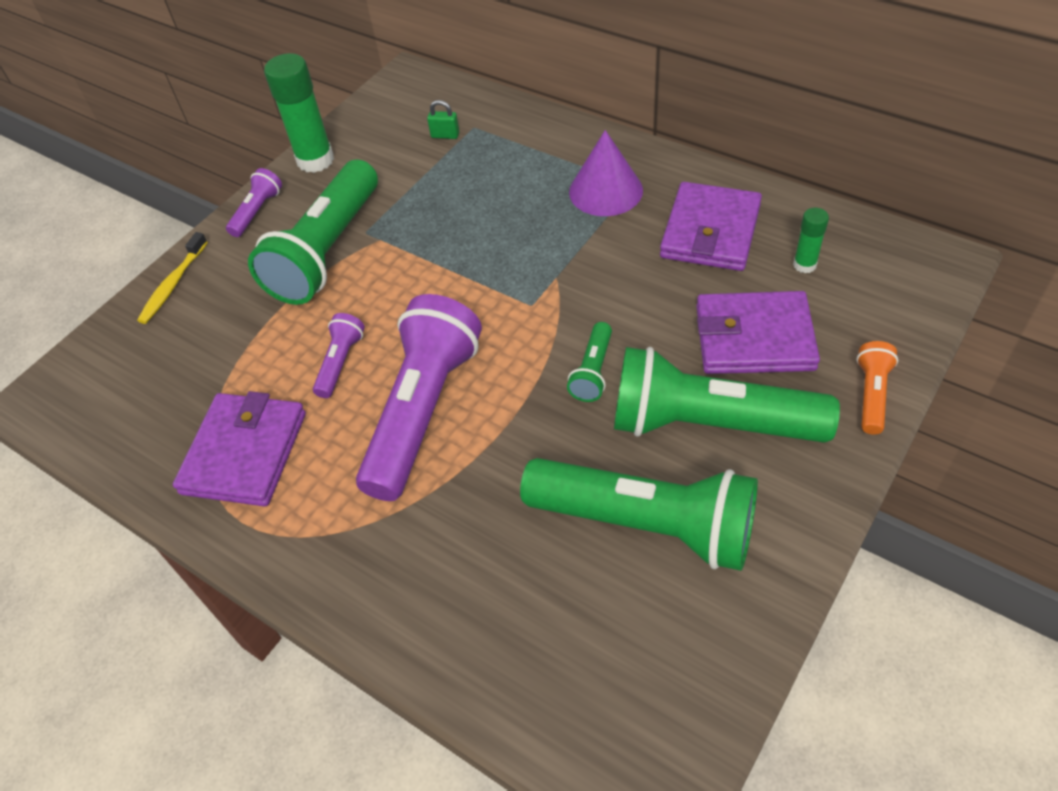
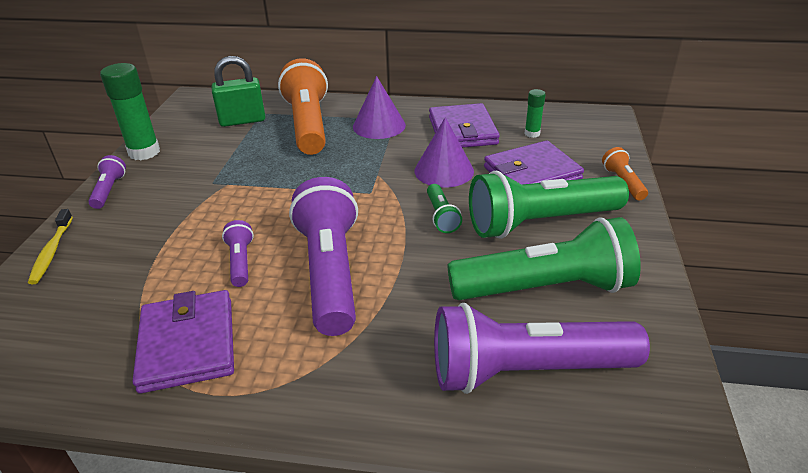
camera: 30 degrees left, 15 degrees down
(326, 251) = (186, 200): green flashlight -> none
(445, 135) = (242, 121): green padlock -> green padlock, size x2.15
(519, 164) = (308, 125): none -> orange flashlight
(551, 623) = (526, 370): none -> purple flashlight
(641, 296) = (444, 171): none -> purple cone

